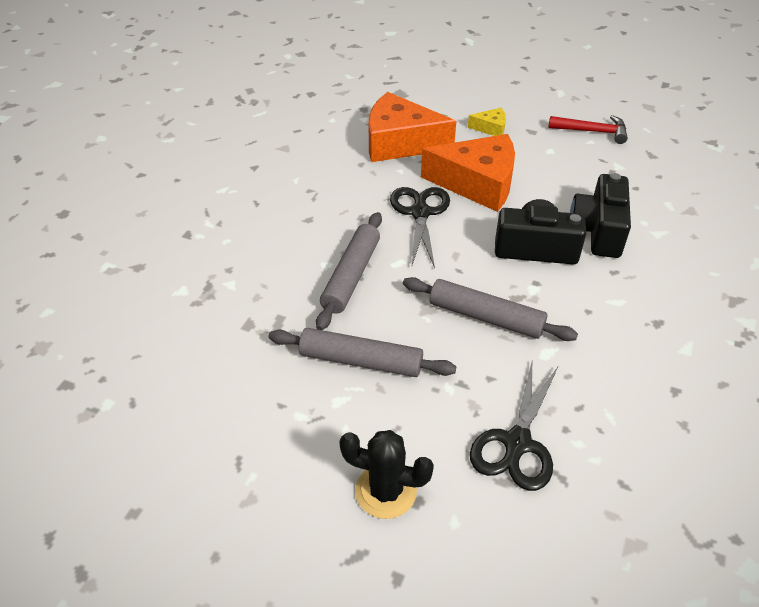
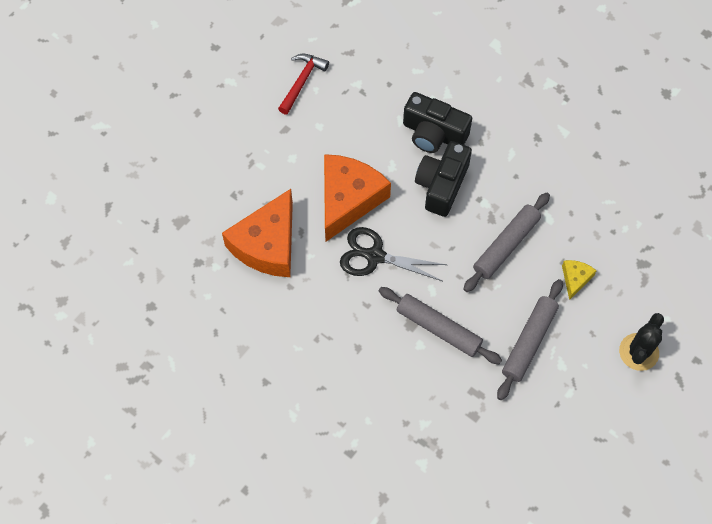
camera: 75 degrees left, 20 degrees up
(490, 128) = (269, 161): yellow cheese -> yellow cheese (575, 279)
(517, 443) = (618, 264): black scissors -> none

